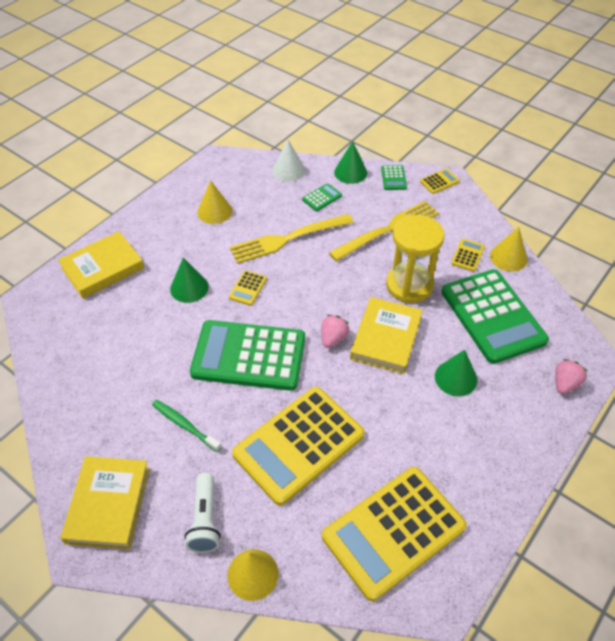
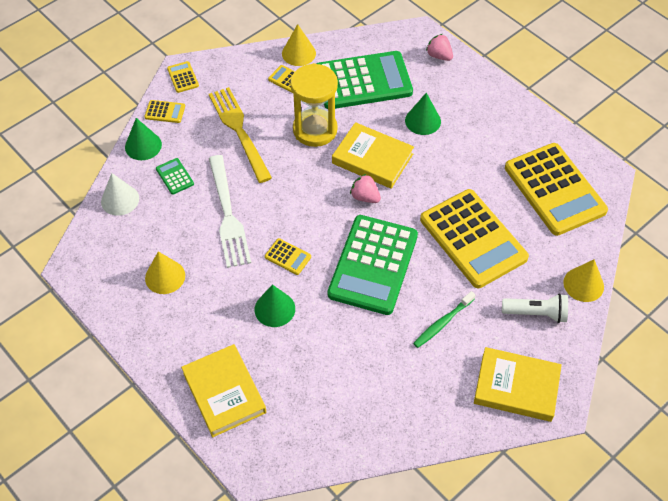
camera: 80 degrees left, 5 degrees up
(288, 239) = (228, 214): yellow fork -> white fork
(393, 178) = (165, 112): green calculator -> yellow calculator

